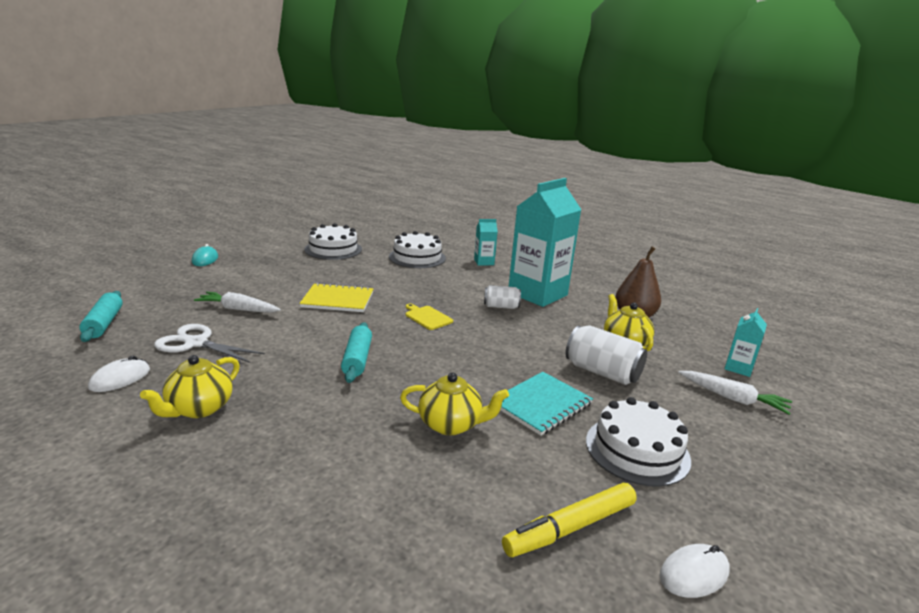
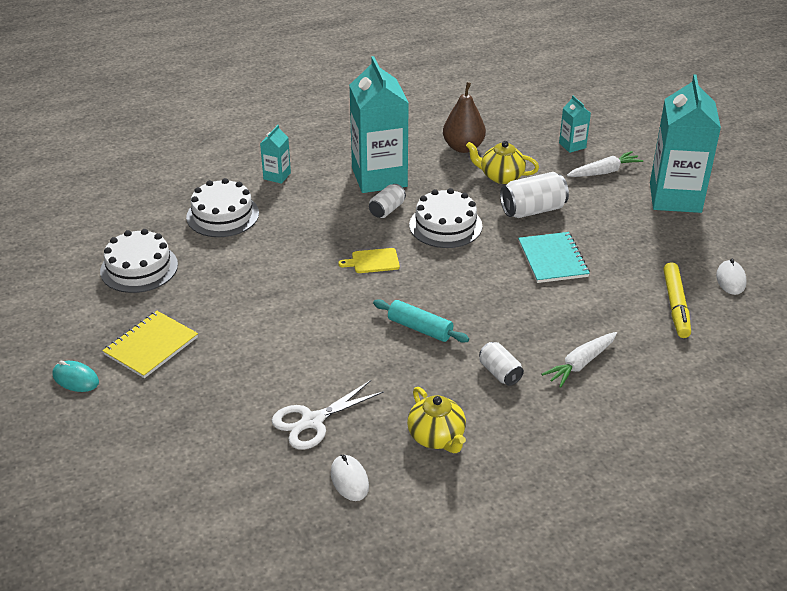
camera: 55 degrees left, 15 degrees up
(104, 323) = (211, 482): turquoise rolling pin -> none
(238, 309) = (254, 379): white carrot -> white carrot (580, 364)
(323, 420) = (500, 373): none -> white can
(338, 300) = (288, 305): yellow notebook -> yellow notebook (151, 346)
(451, 424) = (548, 312): yellow teapot -> none
(637, 450) = (628, 243): white cake -> white cake (445, 225)
(778, 464) = (675, 197): none -> turquoise carton

